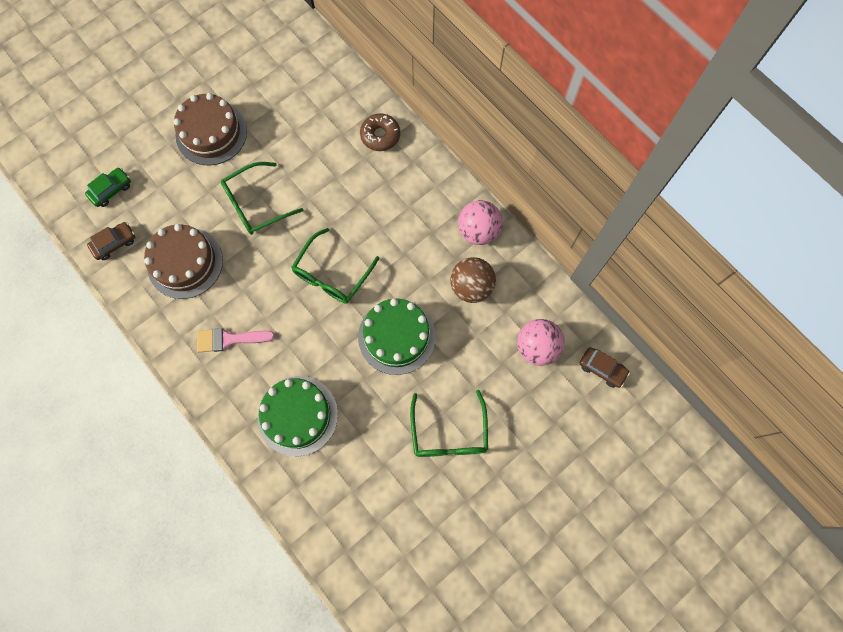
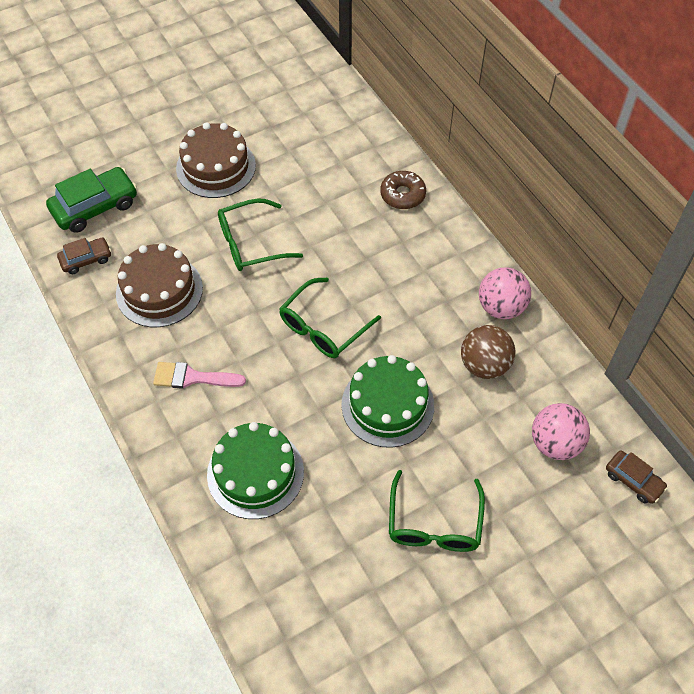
camera: 10 degrees right, 15 degrees down
(111, 190) = (95, 207): green car -> green car, size x1.73

